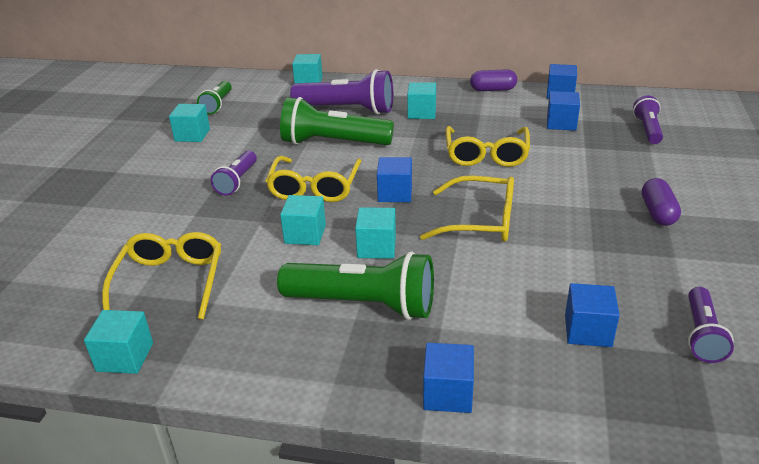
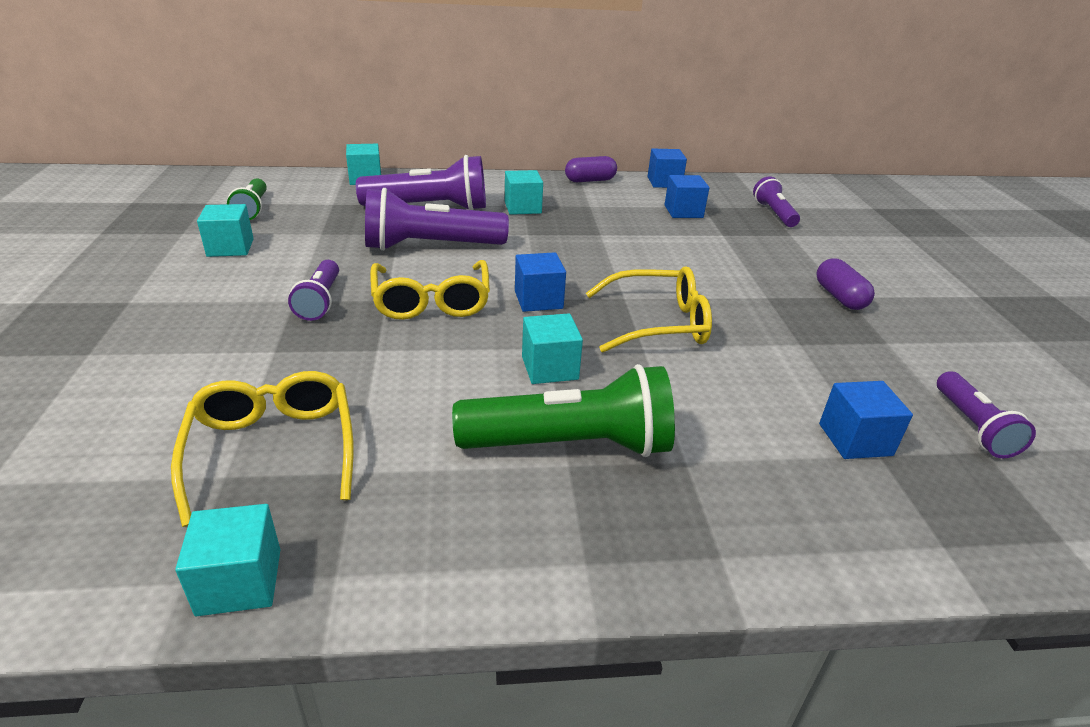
camera: 20 degrees left, 0 degrees up
(305, 234) = (446, 361): turquoise cube -> none
(333, 143) = (430, 246): green flashlight -> purple flashlight
(448, 393) = (744, 551): blue cube -> none
(486, 154) = (622, 248): yellow glasses -> none

